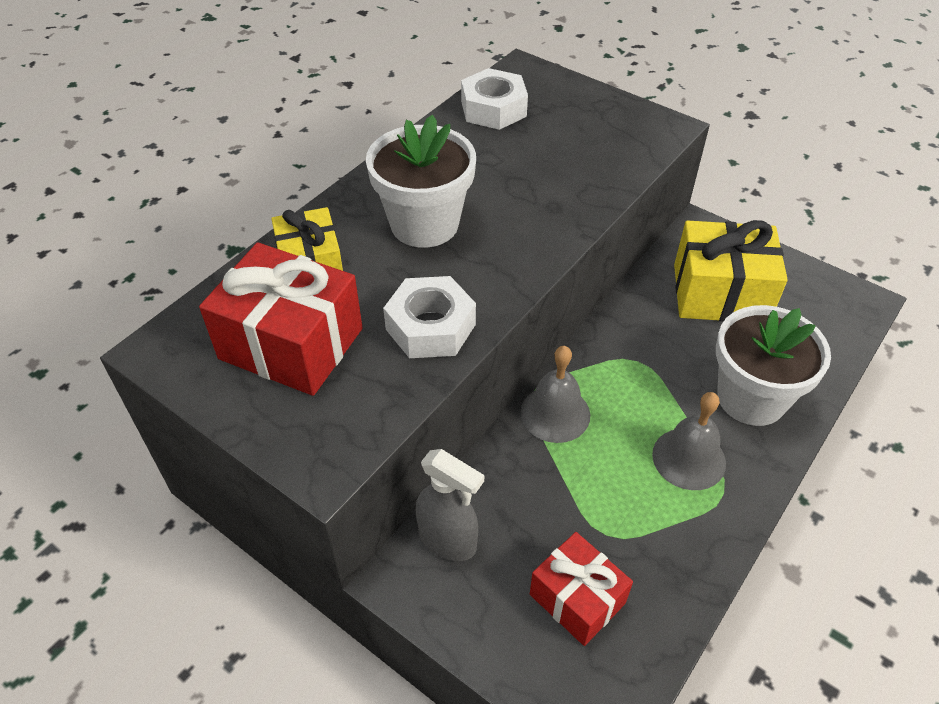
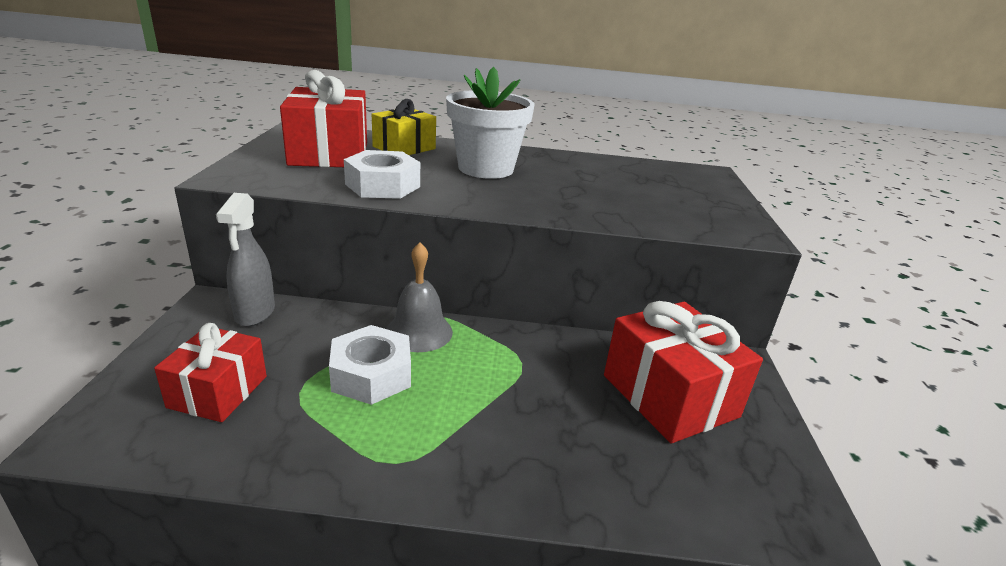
camera: 55 degrees right, 20 degrees down
(493, 109) = (645, 169): white nut -> white nut (371, 374)
(689, 458) = (425, 424): grey bell -> none
(720, 293) = (669, 396): yellow gift -> red gift
(751, 398) = (546, 454): white flower pot -> none

